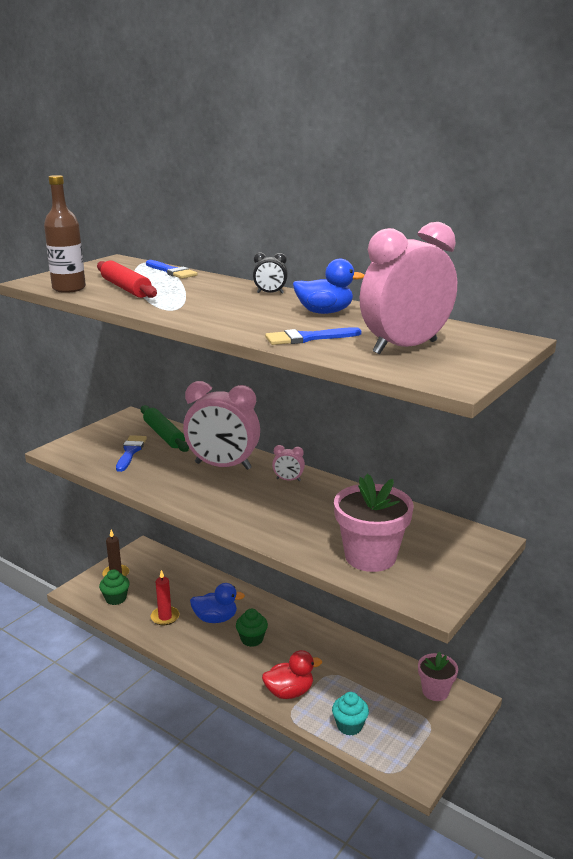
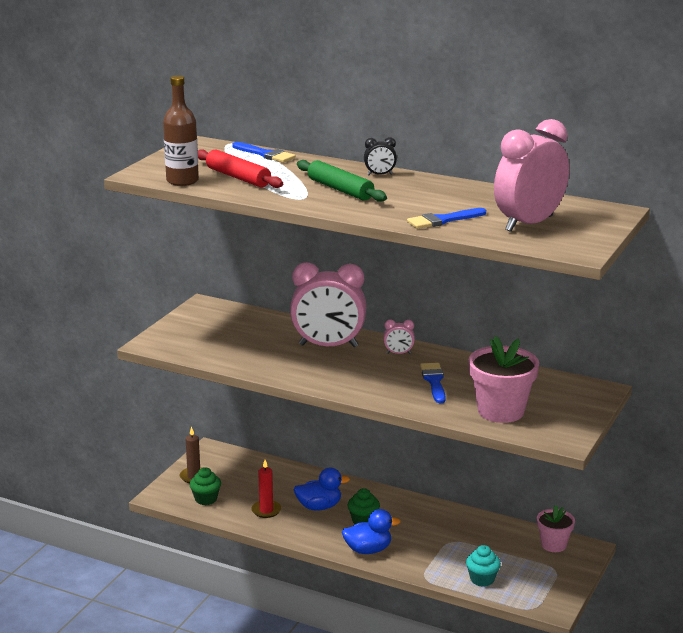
camera: 10 degrees left, 0 degrees up
(130, 452) = (227, 339): blue brush -> blue brush (434, 381)
(164, 435) = (251, 320): green rolling pin -> green rolling pin (340, 189)
(289, 692) = (417, 559): red duck -> none
(324, 312) = (442, 193): blue duck -> blue duck (368, 550)

